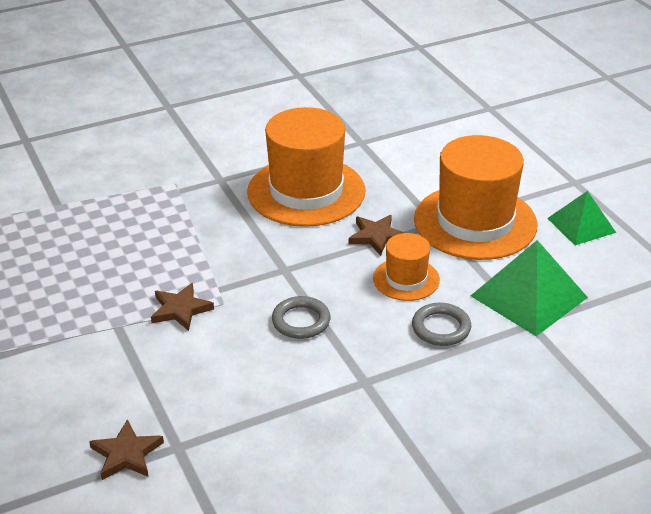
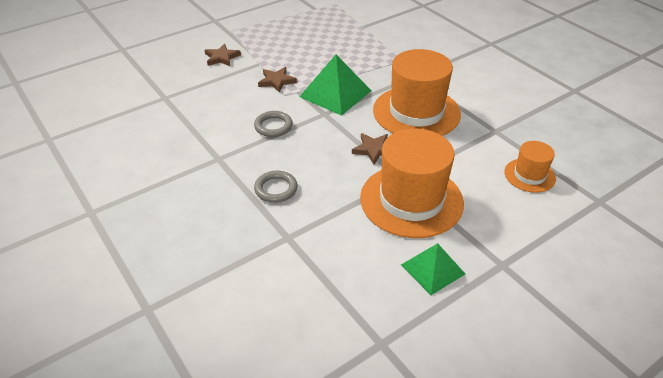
camera: 80 degrees right, 5 degrees up
(126, 454) = (160, 83): brown star -> brown star (221, 57)
(406, 279) = (327, 168): orange hat -> orange hat (529, 175)
(528, 296) = (322, 235): green pyramid -> green pyramid (335, 93)

